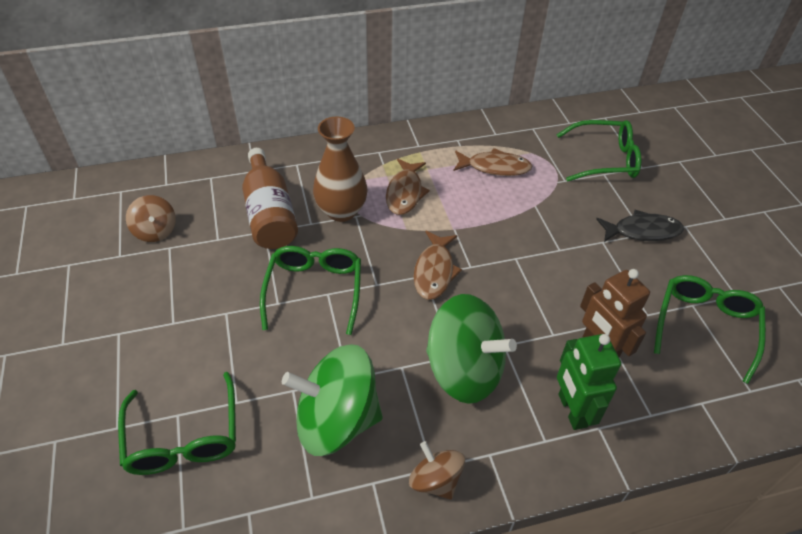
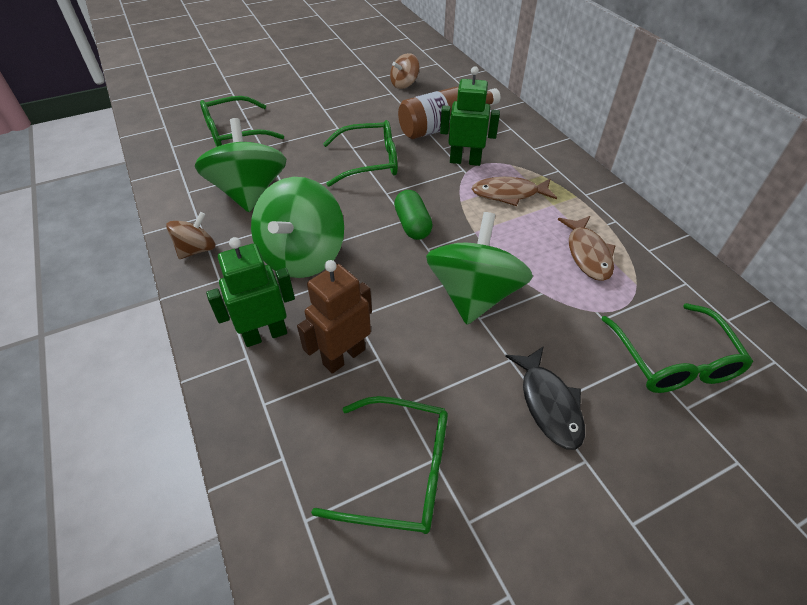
camera: 80 degrees right, 0 degrees up
(341, 211) = (465, 161): brown vase -> green robot
(434, 271) = (412, 225): brown fish -> green capsule
(534, 247) = (474, 295): none -> green spinning top

